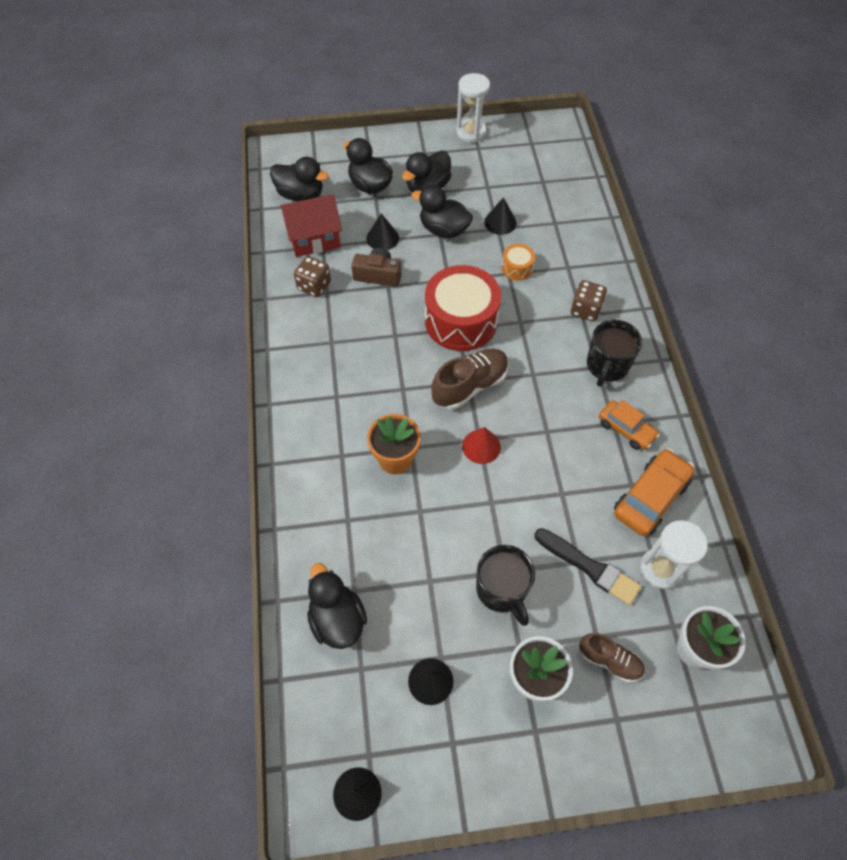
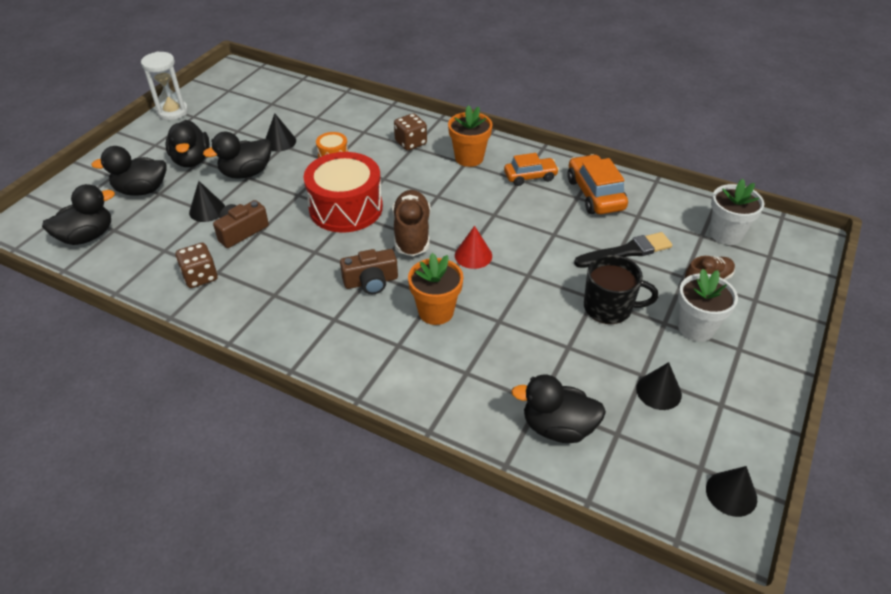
camera: 55 degrees left, 15 degrees down
(314, 238) = (148, 251): red house -> none
(393, 394) = (371, 281): none -> brown camera
(607, 366) = (469, 158): black mug -> orange flower pot
(660, 569) = (654, 218): white hourglass -> none

